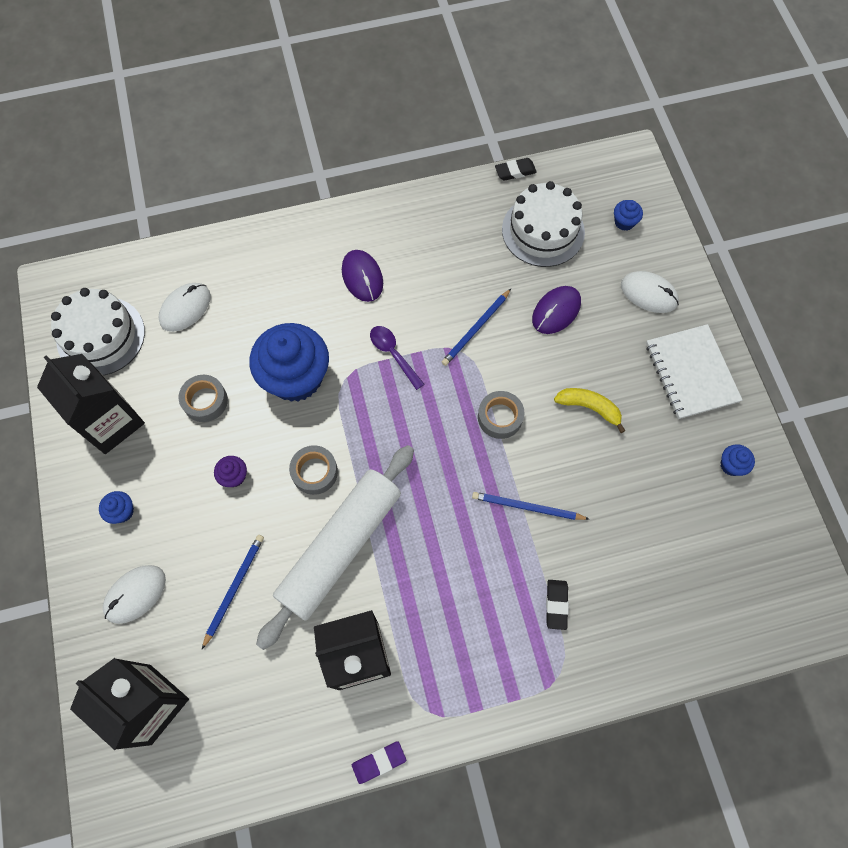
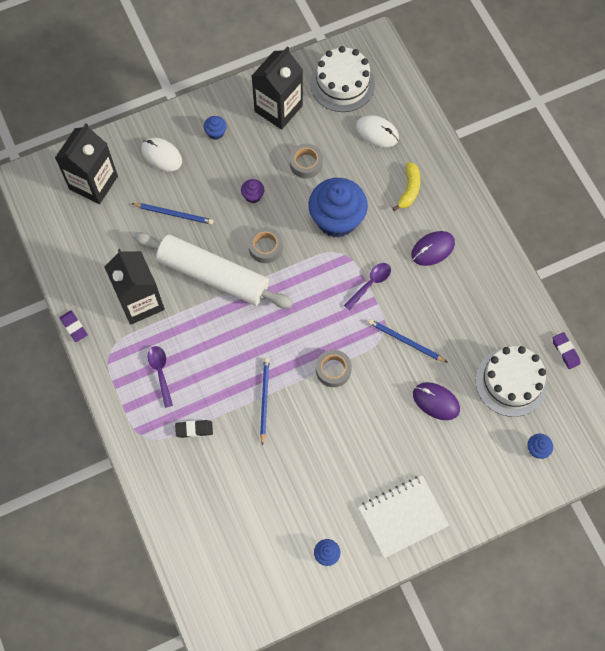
camera: 80 degrees right, 0 degrees up
(469, 640) = (160, 372): none -> purple spoon
(515, 171) = (565, 351): black eraser -> purple eraser
(589, 407) = (355, 437): yellow banana -> yellow banana (409, 189)
(649, 293) = (470, 476): white mouse -> none

